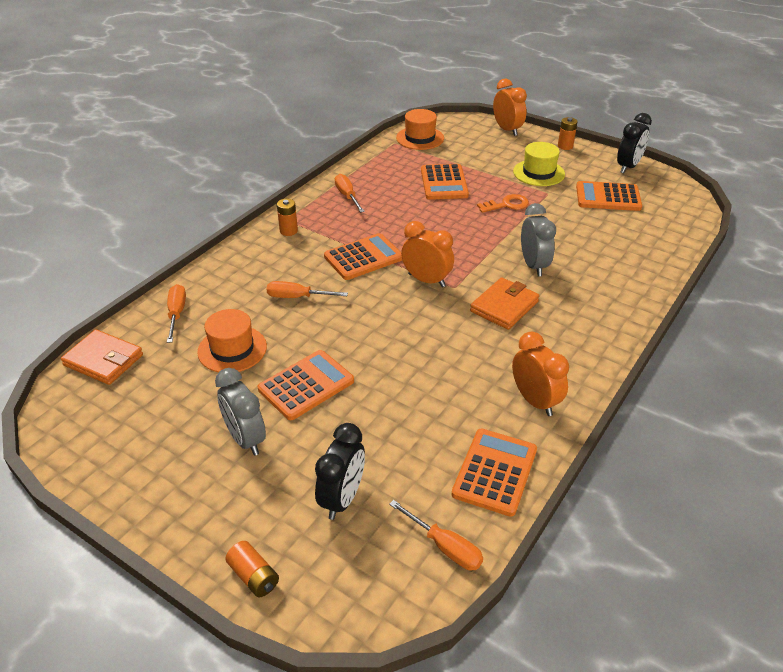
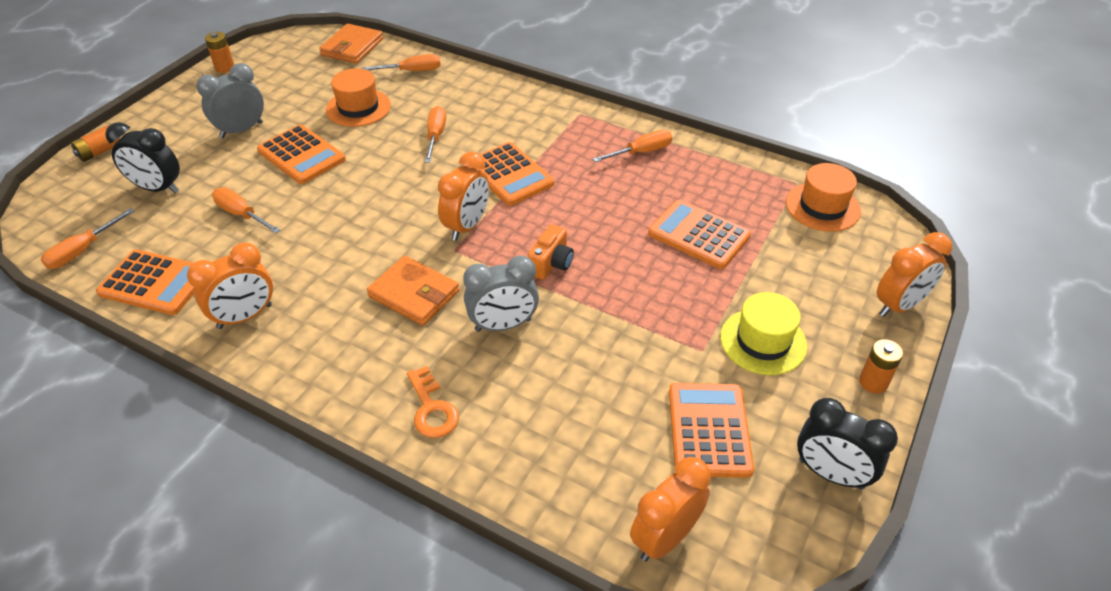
camera: 85 degrees right, 5 degrees up
(288, 231) = (557, 117): orange battery -> orange battery (225, 68)
(396, 420) = (241, 214): none -> orange screwdriver
(444, 183) = (698, 235): orange calculator -> orange calculator turned 45 degrees clockwise
(471, 242) = (551, 263): none -> orange camera
(507, 205) = (654, 301): orange key -> orange key (432, 409)
(681, 217) = (665, 537): none -> orange clock

